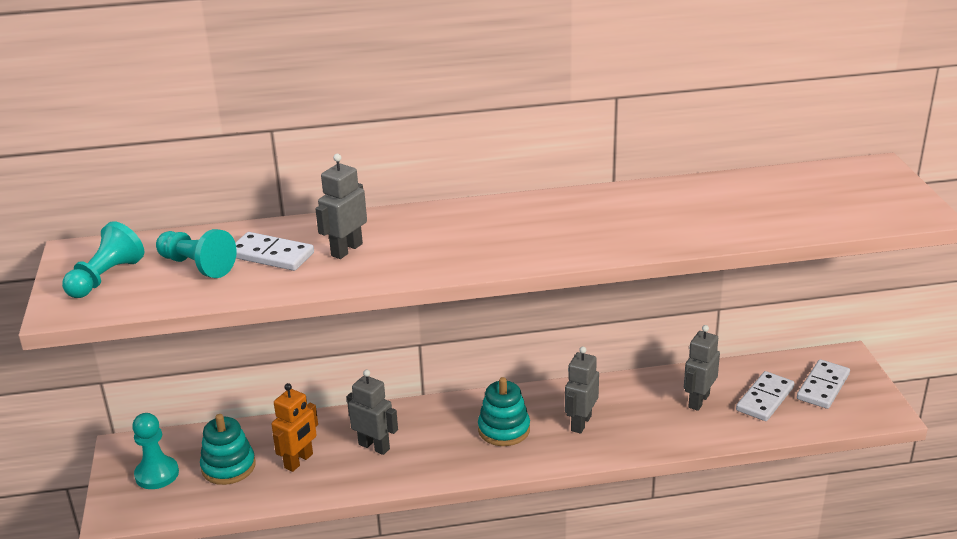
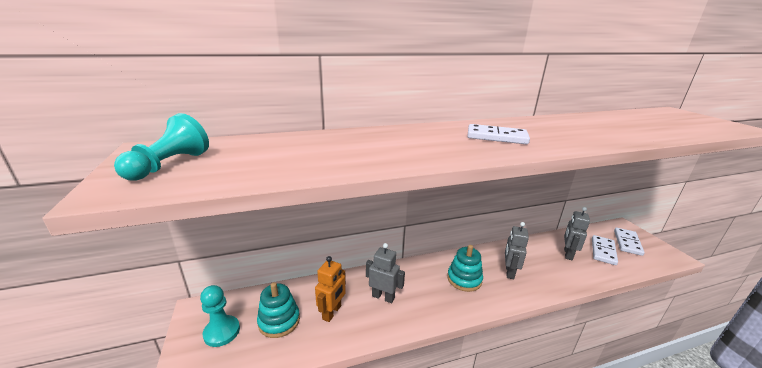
camera: 10 degrees left, 5 degrees down
(197, 266) = (259, 156): turquoise pawn -> none
(271, 255) = (323, 149): white domino -> white domino (496, 137)
(346, 250) = (384, 146): grey robot -> none

